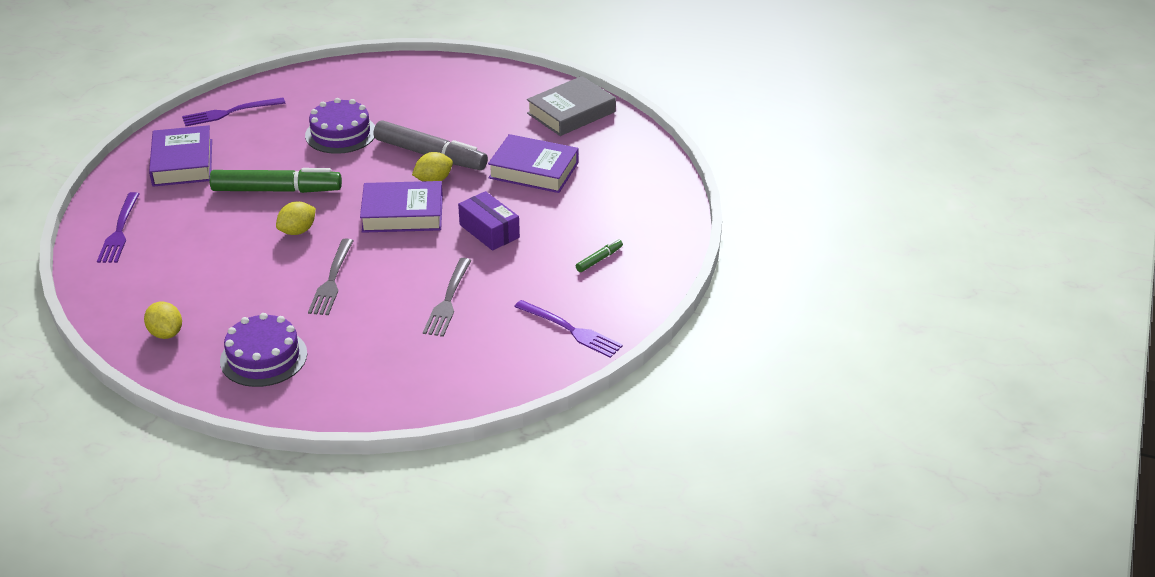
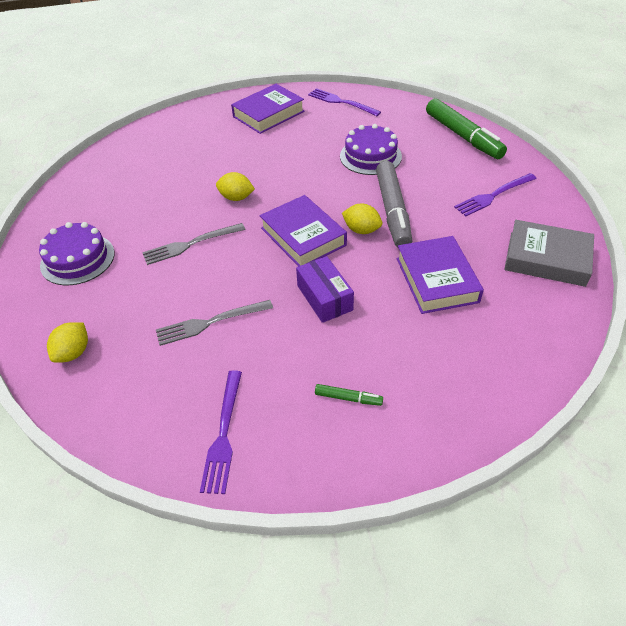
camera: 60 degrees right, 10 degrees up
(119, 231) = (175, 129): purple fork -> purple fork (493, 196)
(166, 333) = (80, 202): yellow lemon -> yellow lemon (73, 352)
(277, 190) = (275, 164): green marker -> green marker (463, 136)
(489, 231) = (324, 298): purple box -> purple box turned 45 degrees counterclockwise

